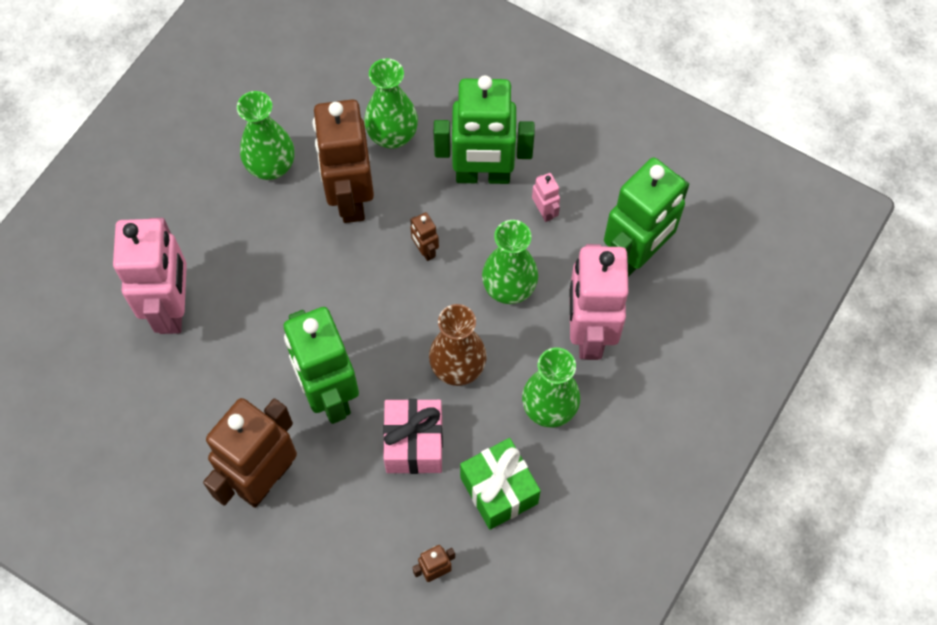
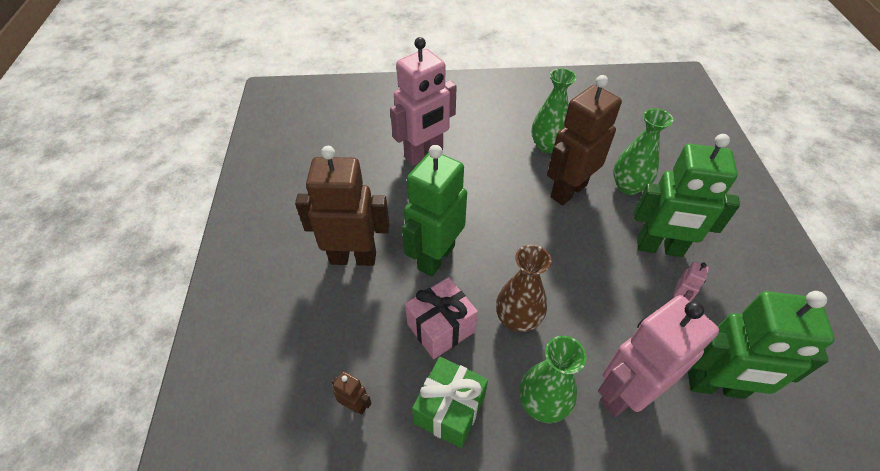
camera: 55 degrees right, 15 degrees down
(425, 250) = (577, 248): brown robot -> none
(483, 175) = (659, 248): green robot -> green robot turned 45 degrees counterclockwise
(509, 288) = (602, 314): green vase -> none

